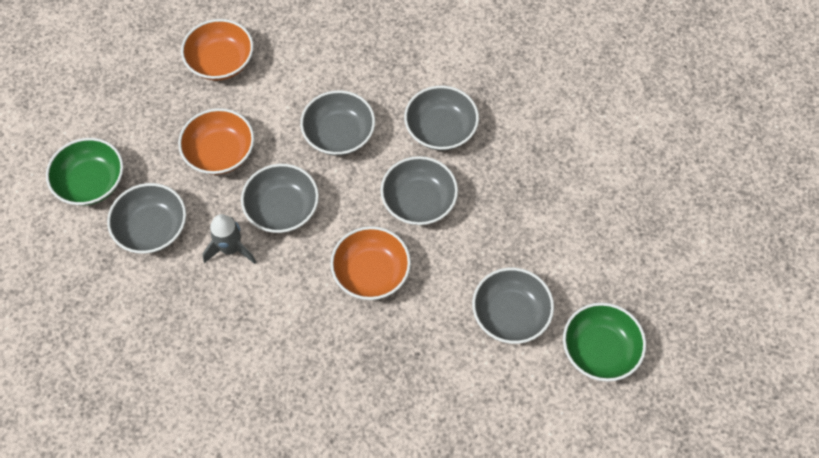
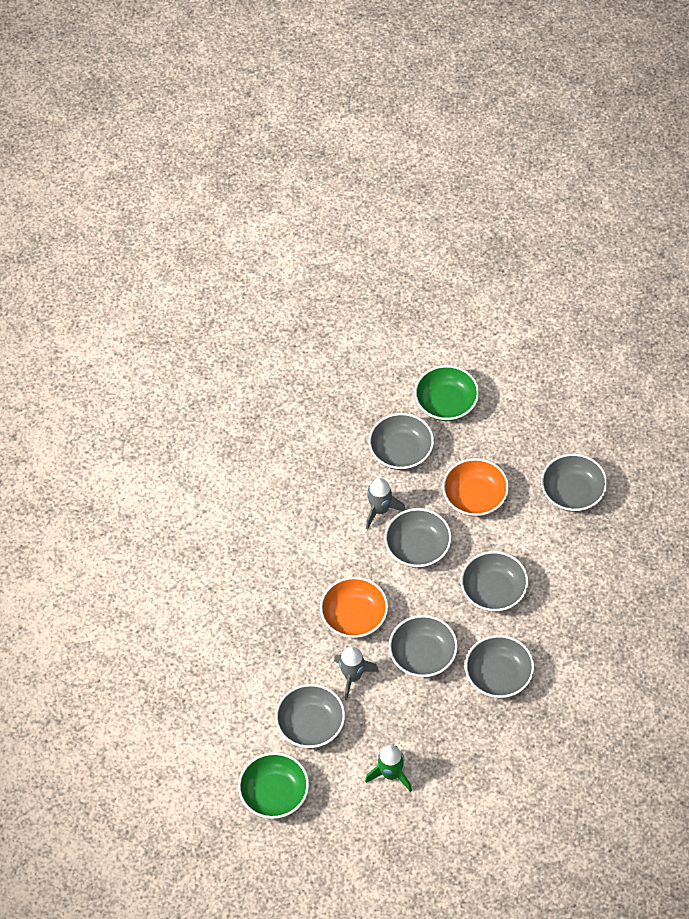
camera: 95 degrees right, 5 degrees down
(221, 61) = (573, 492): orange bowl -> grey bowl
(448, 271) = (353, 676): none -> grey rocket
(563, 230) = (391, 774): none -> green rocket

